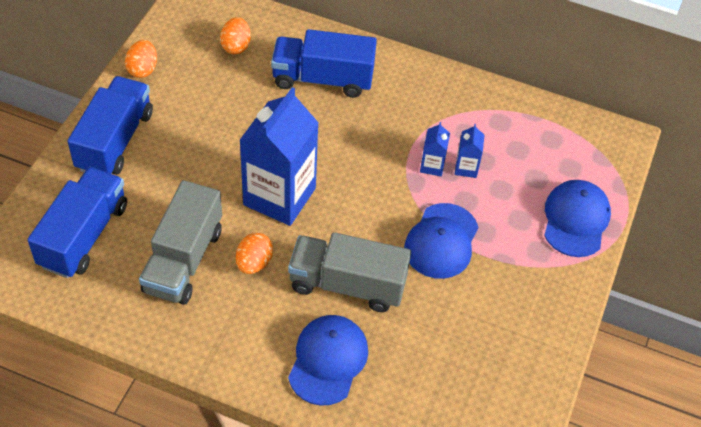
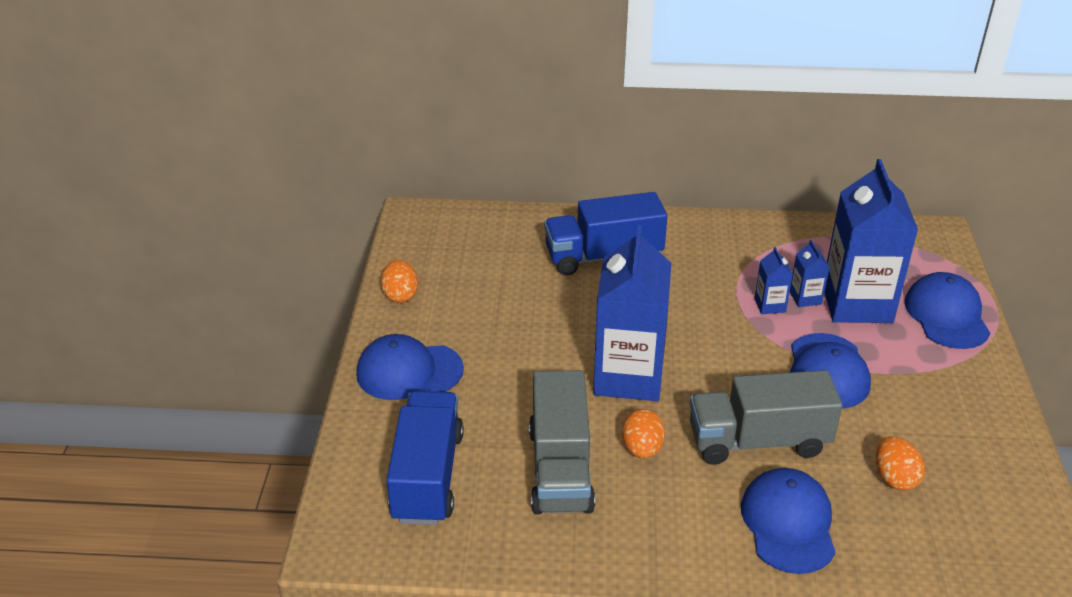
camera: 15 degrees left, 15 degrees down
(115, 141) = (409, 371): blue truck -> blue cap
(236, 46) = (491, 249): orange egg -> orange egg (894, 478)
(506, 186) = (857, 303): none -> blue carton

